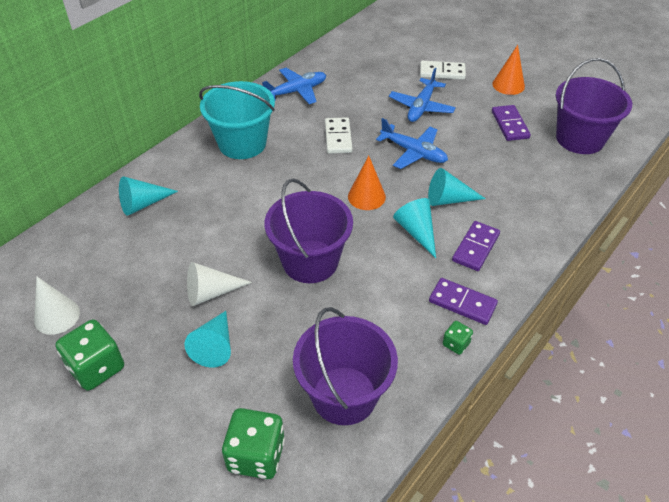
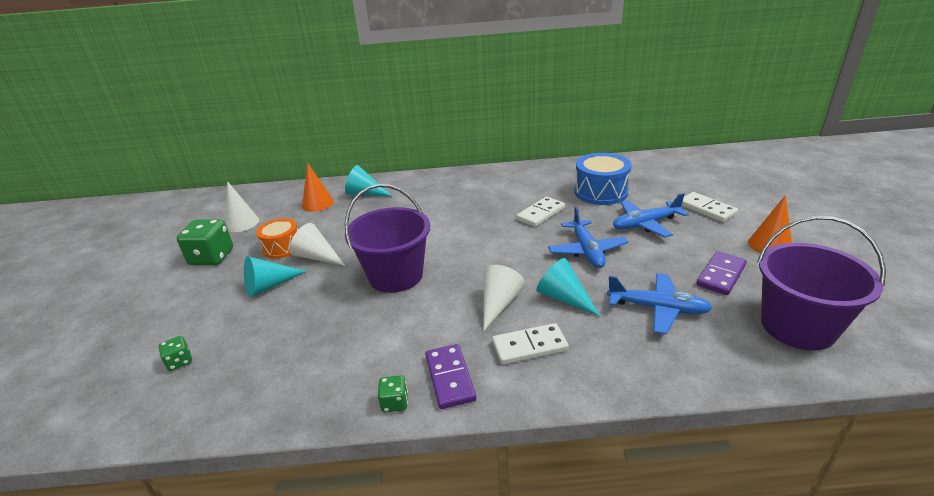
camera: 50 degrees right, 15 degrees down
(157, 308) = (282, 247): none -> orange drum
(242, 143) = (470, 189): turquoise bucket -> none
(256, 455) = (179, 361): green dice -> green dice, size x0.50
(296, 91) = (556, 175): blue plane -> blue plane (658, 308)
(344, 395) = (273, 370): purple bucket -> none
(354, 92) = (601, 192): none -> blue drum
(366, 196) = (500, 259): orange cone -> orange cone (318, 204)
(417, 231) = (499, 304): turquoise cone -> white cone
(476, 248) = (529, 346): purple domino -> white domino

